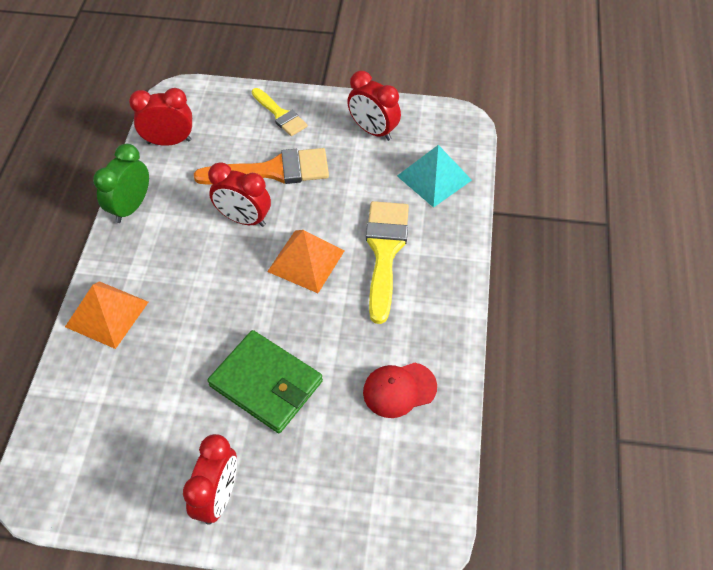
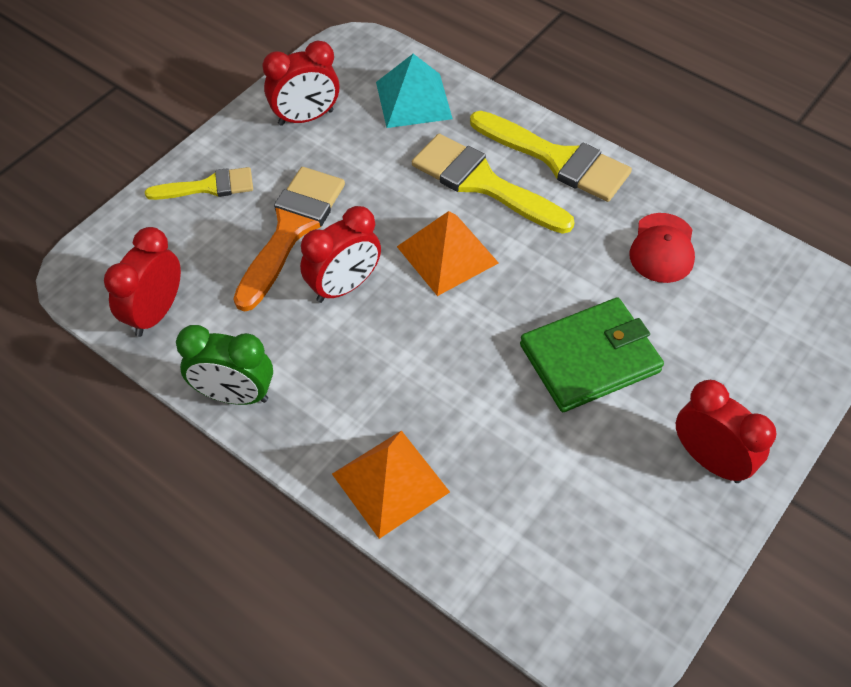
camera: 60 degrees left, 0 degrees up
(131, 207) = (234, 395): green clock -> green clock turned 45 degrees counterclockwise
(441, 286) = (557, 159): none -> yellow brush

